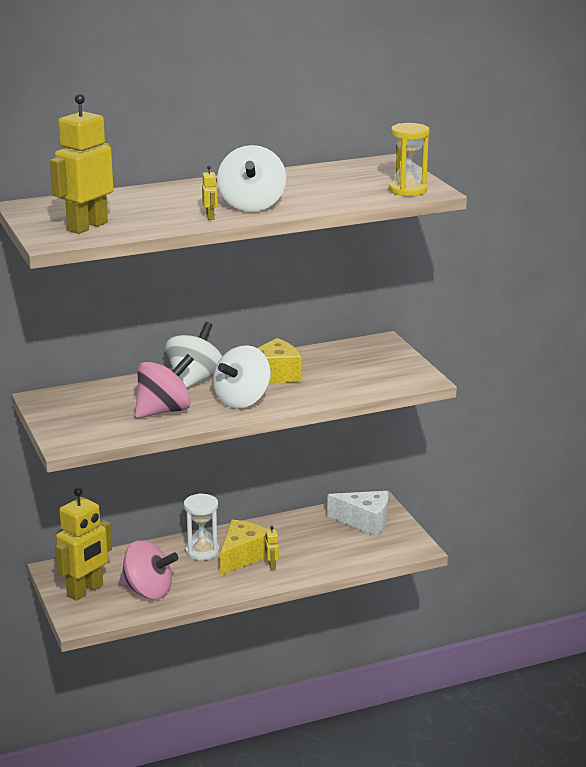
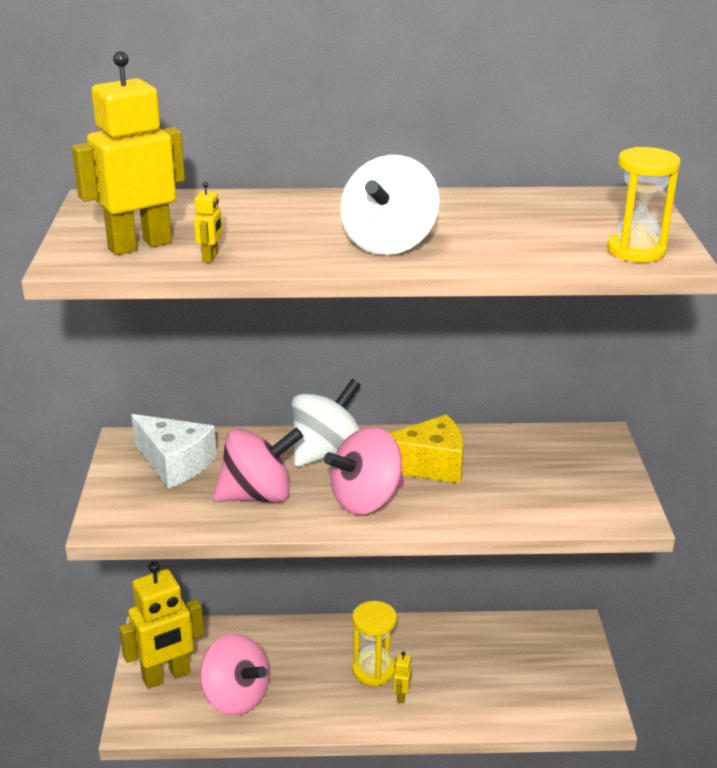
camera: 20 degrees right, 5 degrees up
(202, 551) = (329, 650): white hourglass -> none
(210, 217) = (315, 255): yellow robot -> yellow robot (210, 257)
(242, 401) = (366, 500): white spinning top -> pink spinning top
(243, 556) = (373, 670): yellow cheese -> yellow hourglass
(365, 521) = (548, 653): white cheese -> white cheese (175, 463)

